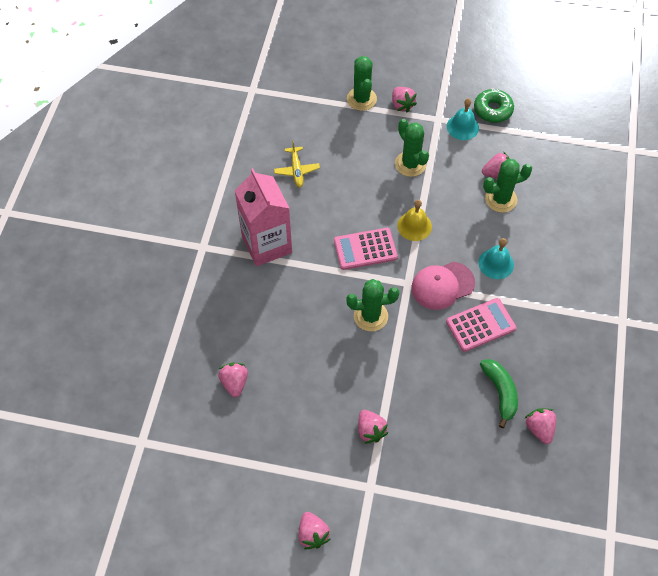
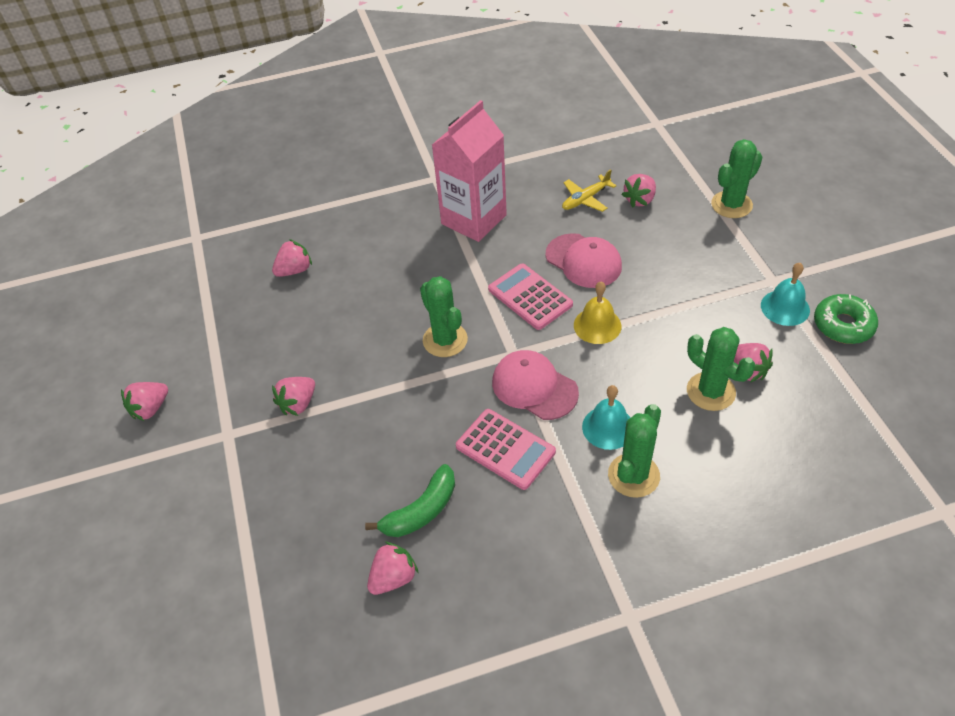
camera: 65 degrees right, 10 degrees down
(354, 203) = (583, 261): none -> pink cap
(402, 105) = (759, 240): pink strawberry -> pink strawberry (640, 200)
(410, 164) = (681, 284): green cactus -> green cactus (633, 475)

